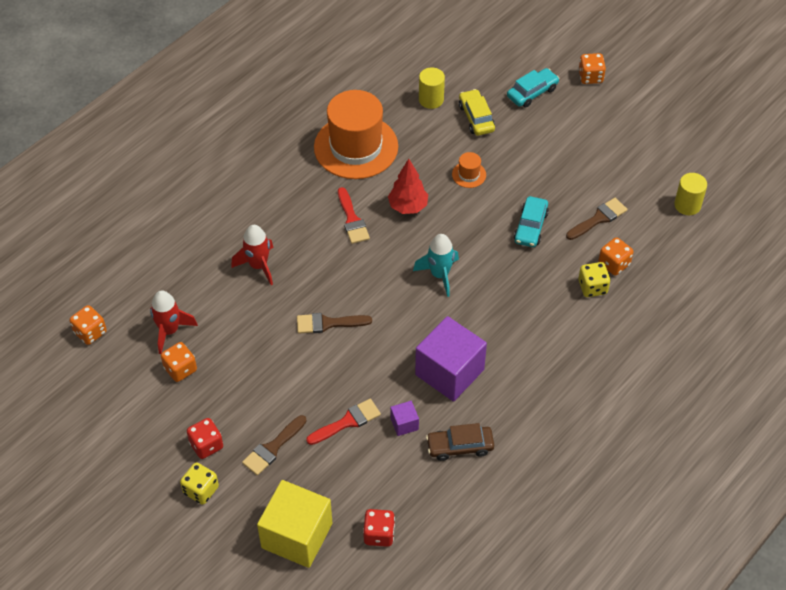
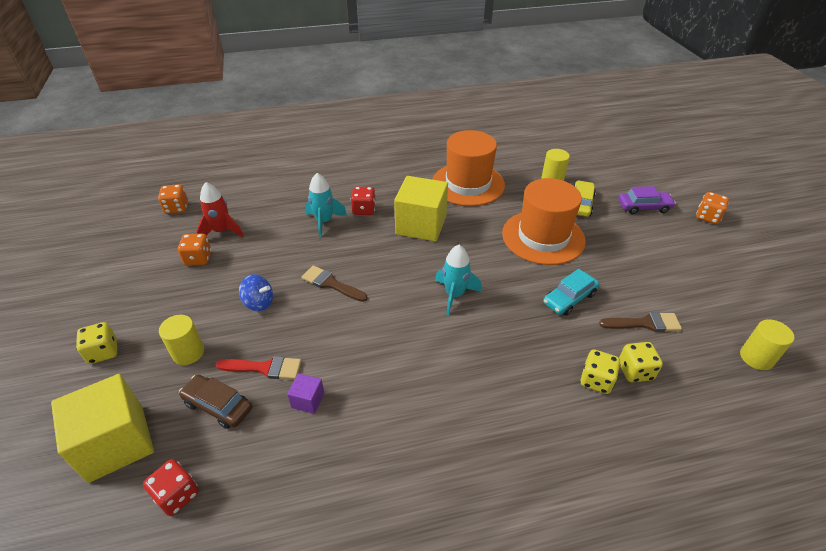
camera: 35 degrees right, 10 degrees down
(206, 445) = (149, 320): red dice -> red dice (364, 210)
(258, 266) = (324, 222): red rocket -> turquoise rocket
(273, 448) = (188, 352): brown brush -> yellow cylinder
(284, 375) = (259, 303): none -> blue spinning top
(352, 220) = (421, 225): red brush -> yellow cube
(408, 206) = (473, 236): red tree -> none
(449, 372) = (391, 378): purple cube -> none
(460, 446) = (335, 456): brown car -> brown car (218, 406)
(469, 174) = (543, 237): orange hat -> orange hat, size x2.50
(532, 93) = (644, 207): turquoise car -> purple car
(614, 264) = (635, 371): orange dice -> yellow dice

